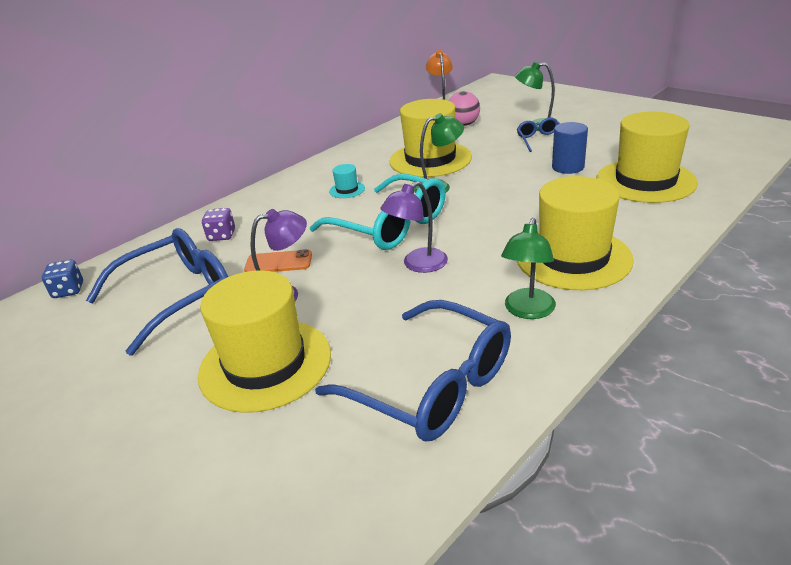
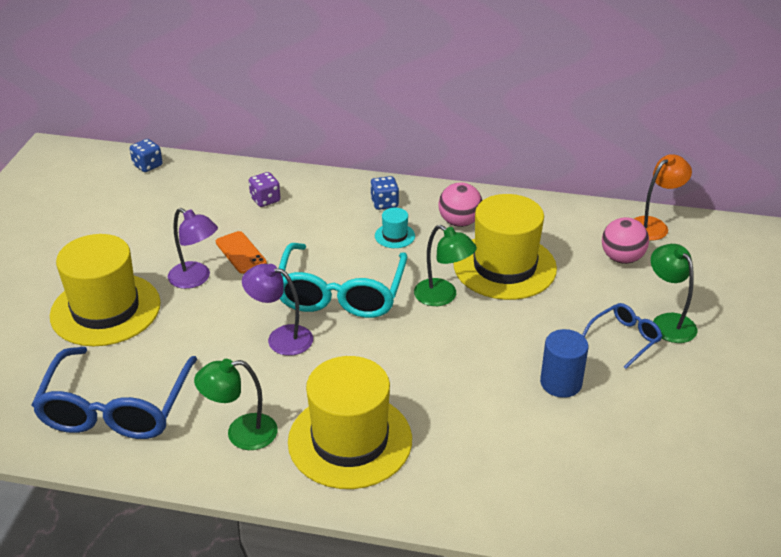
camera: 55 degrees right, 5 degrees up
(176, 297) = (165, 223): blue glasses -> none
(302, 186) = (384, 203): none -> blue dice
(362, 164) = (459, 222): none -> pink ball
(645, 181) = (568, 460): yellow hat -> none

